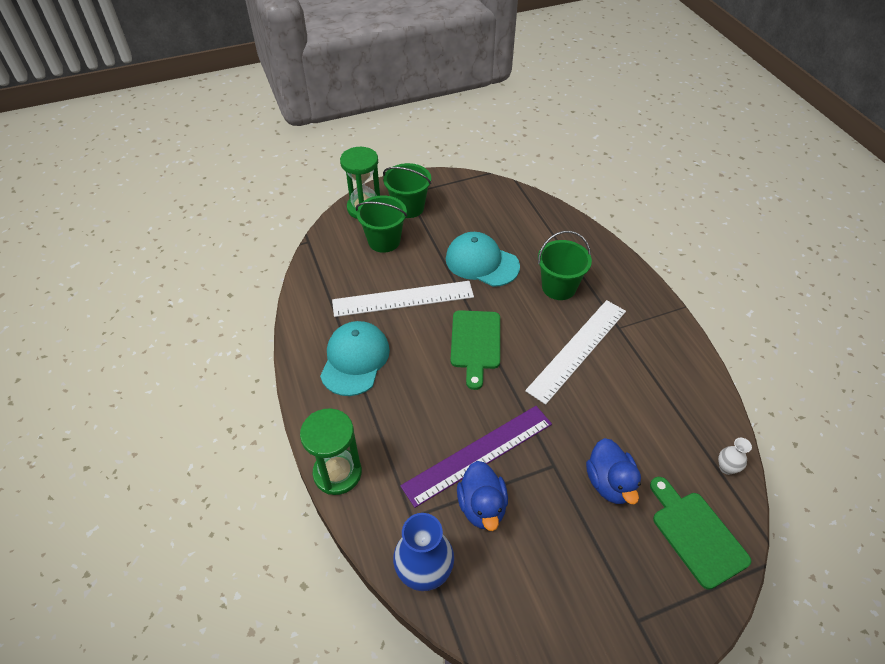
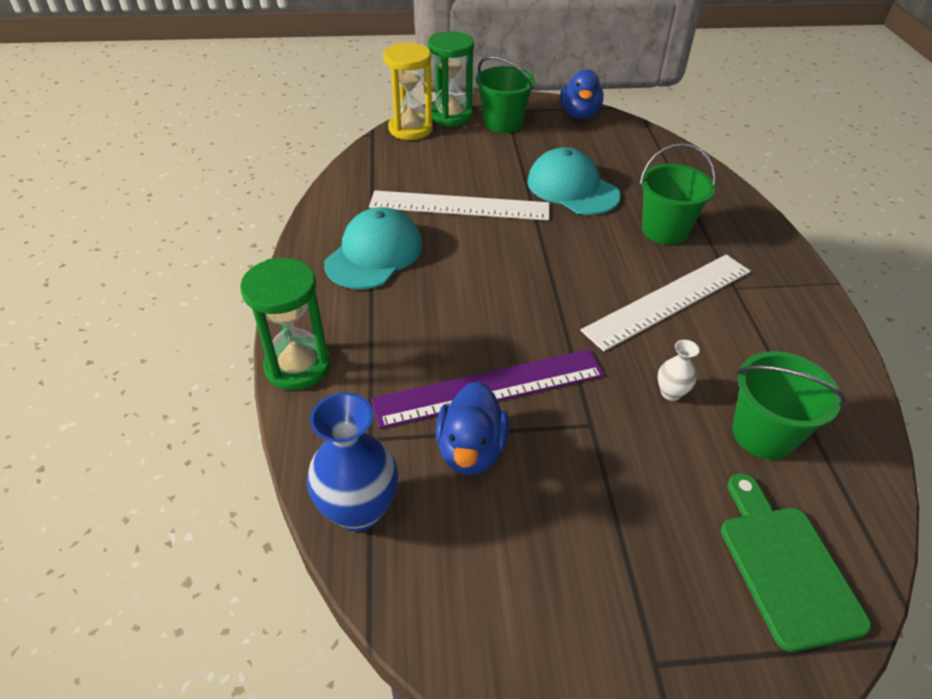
camera: 15 degrees right, 5 degrees down
(337, 229) = (410, 129): none -> yellow hourglass
(384, 241) = (460, 148): green bucket -> green bucket (763, 434)
(475, 343) = (533, 267): green cutting board -> none
(609, 483) = (666, 466): blue duck -> blue duck (579, 114)
(726, 468) = (857, 489): white vase -> white vase (670, 393)

